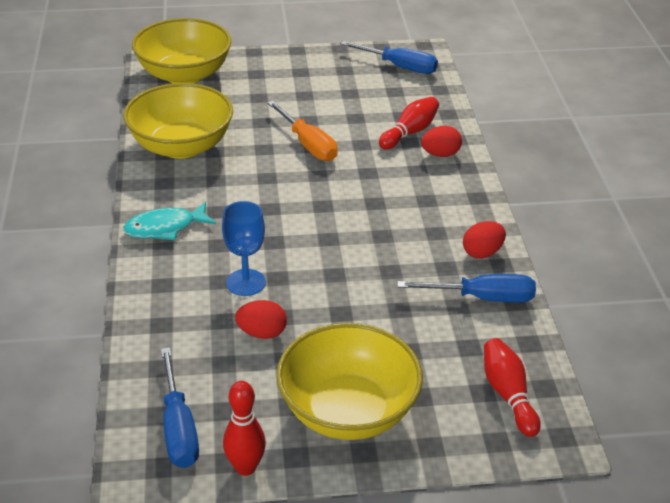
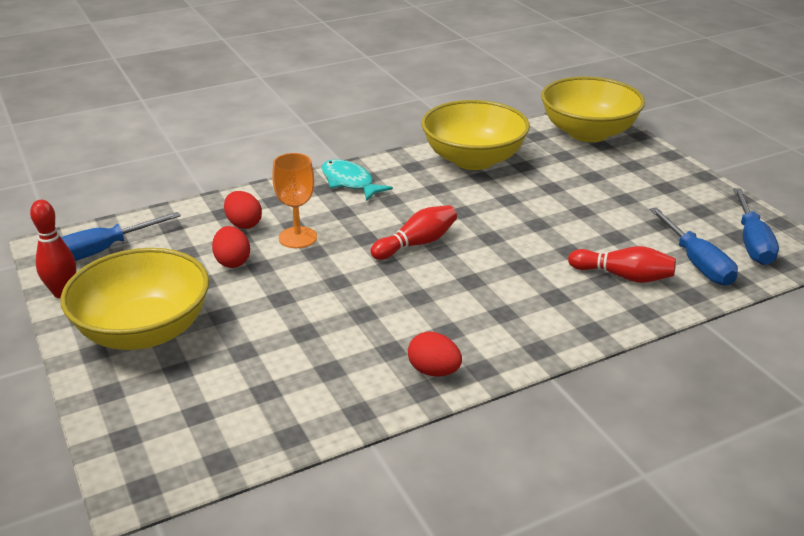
camera: 70 degrees right, 5 degrees down
(246, 282) = (297, 237): blue goblet -> orange goblet
(308, 144) = (538, 220): orange screwdriver -> none
(440, 154) = (600, 306): red egg -> red egg (244, 224)
(482, 298) = (352, 385): blue screwdriver -> blue screwdriver (697, 263)
(508, 395) = (198, 433): red bowling pin -> red bowling pin (416, 244)

